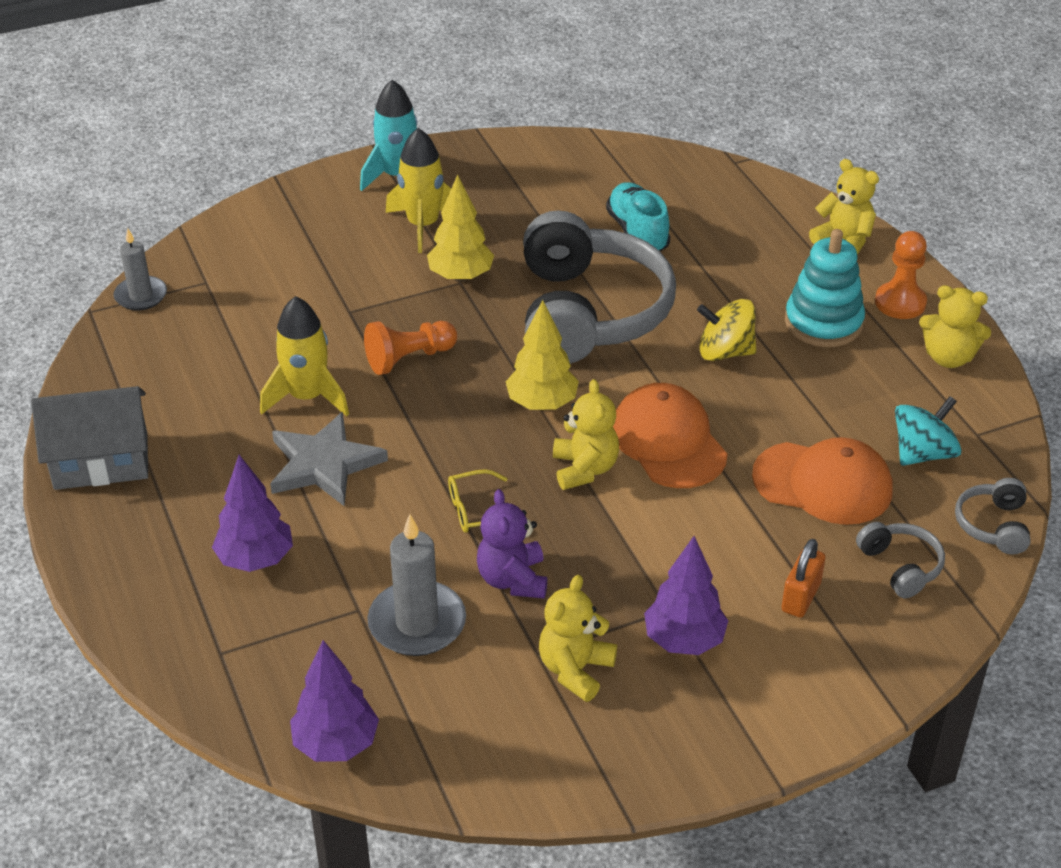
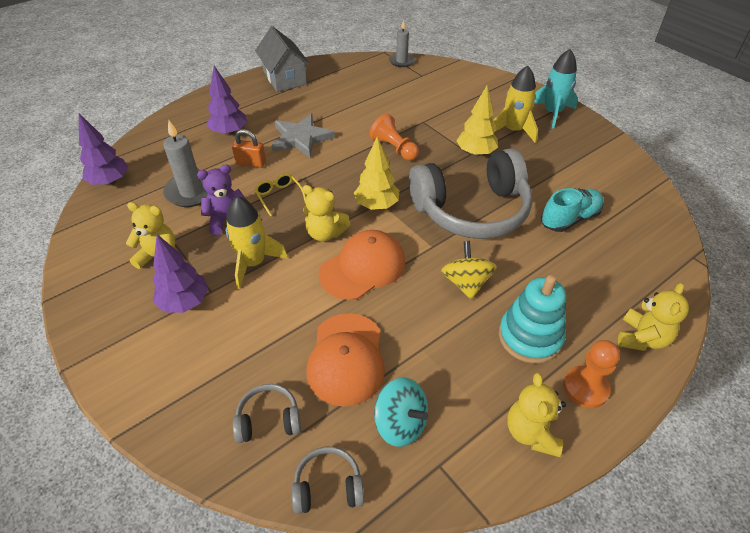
camera: 75 degrees right, 5 degrees up
(307, 397) = (349, 122): yellow rocket -> yellow rocket (253, 263)
(584, 469) = (325, 233): yellow teddy bear -> yellow teddy bear turned 45 degrees clockwise
(801, 597) = (229, 359): orange padlock -> orange padlock (251, 163)
(900, 566) = (268, 420): grey headphones -> grey headphones turned 150 degrees counterclockwise

